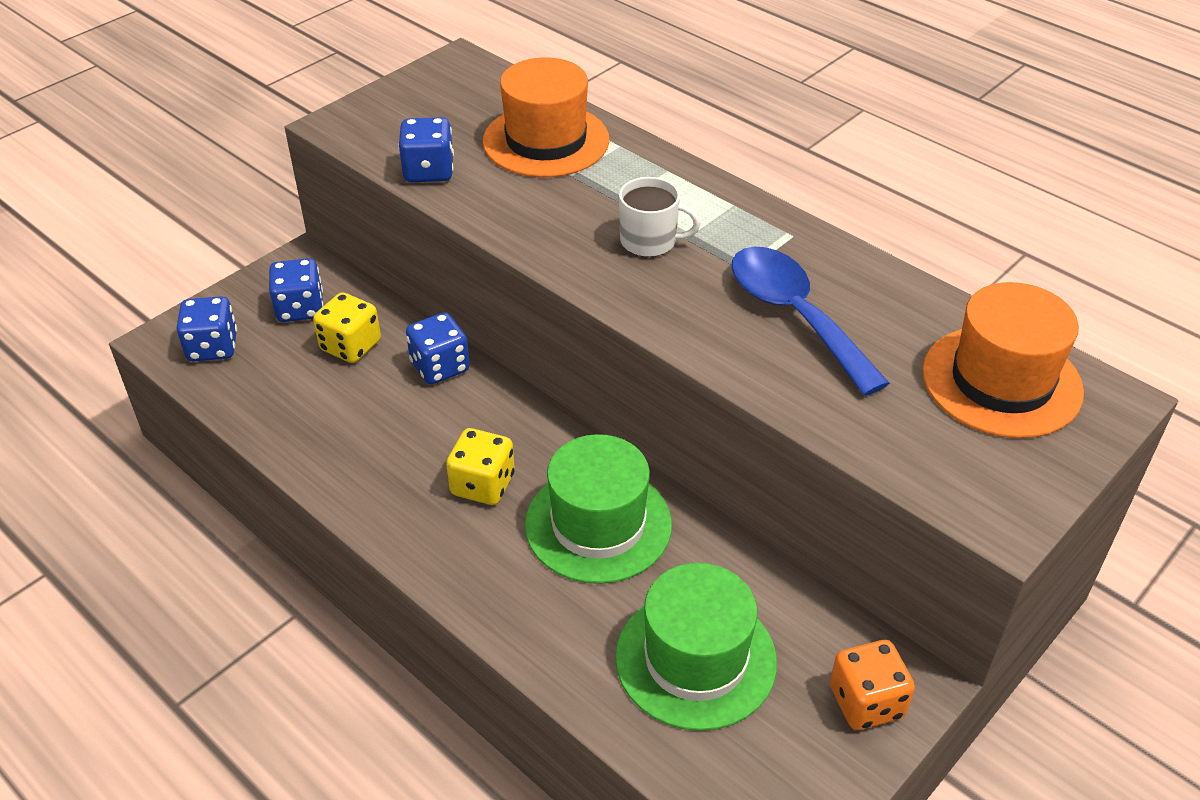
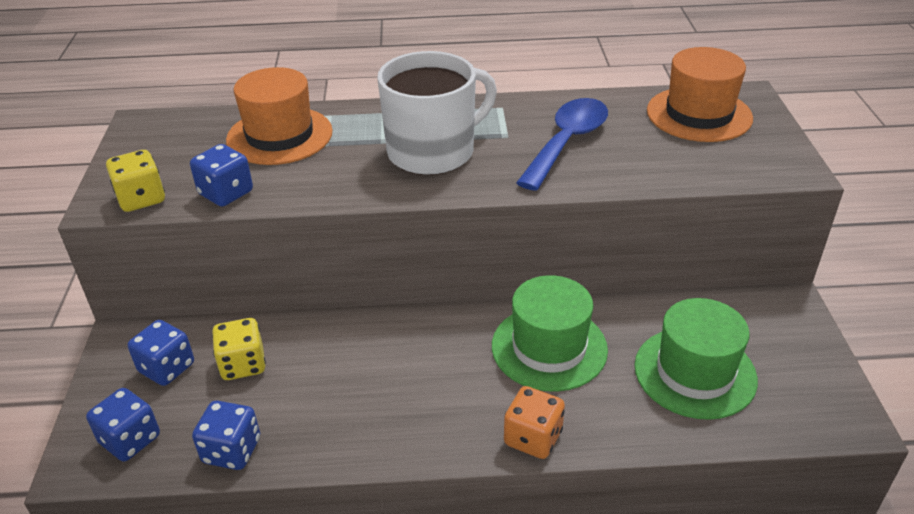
camera: 45 degrees left, 5 degrees down
(440, 367) = (325, 334): blue dice -> blue dice (232, 451)
(483, 485) = (454, 378): yellow dice -> yellow dice (141, 199)
(650, 241) = (433, 152): white mug -> white mug, size x1.98
(794, 316) = (567, 142): blue spoon -> blue spoon turned 105 degrees clockwise
(866, 702) = (787, 327): orange dice -> orange dice (533, 438)

